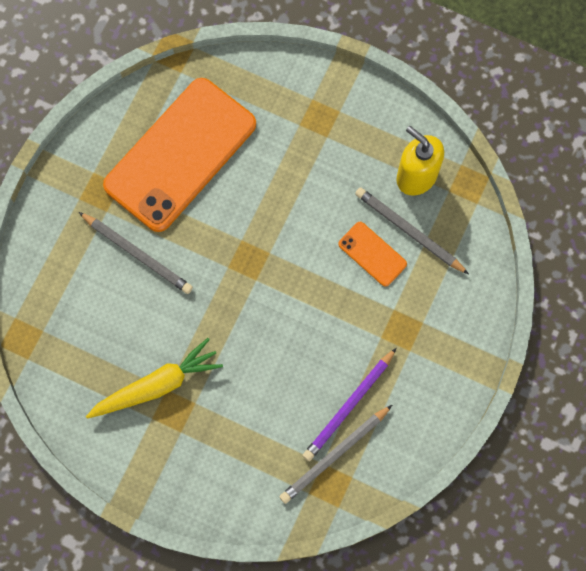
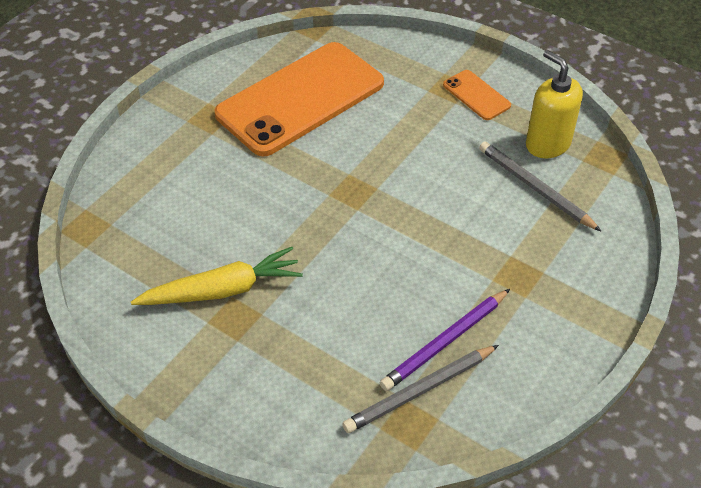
camera: 10 degrees right, 25 degrees down
(137, 254) = (233, 171): grey pencil -> none
(372, 254) = (491, 203): orange phone -> orange phone (476, 95)

